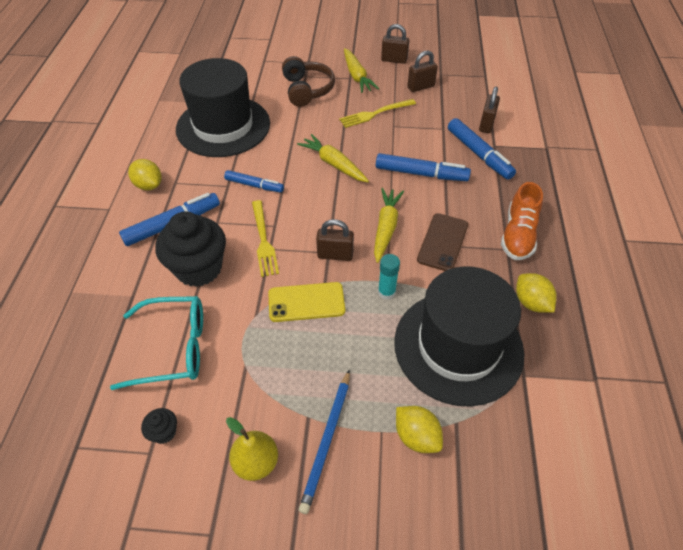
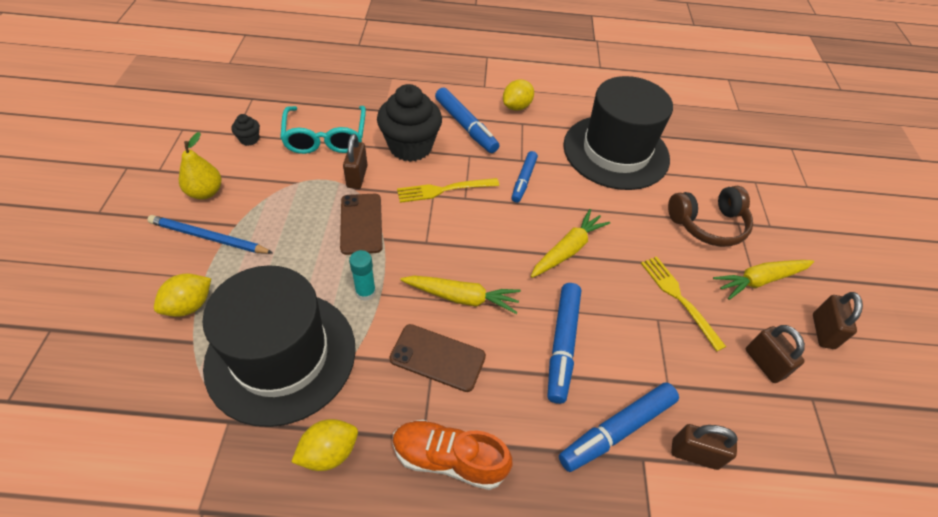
camera: 85 degrees right, 0 degrees up
(306, 302) = (361, 224): yellow phone -> brown phone
(335, 255) = (422, 248): brown padlock -> brown padlock (357, 177)

